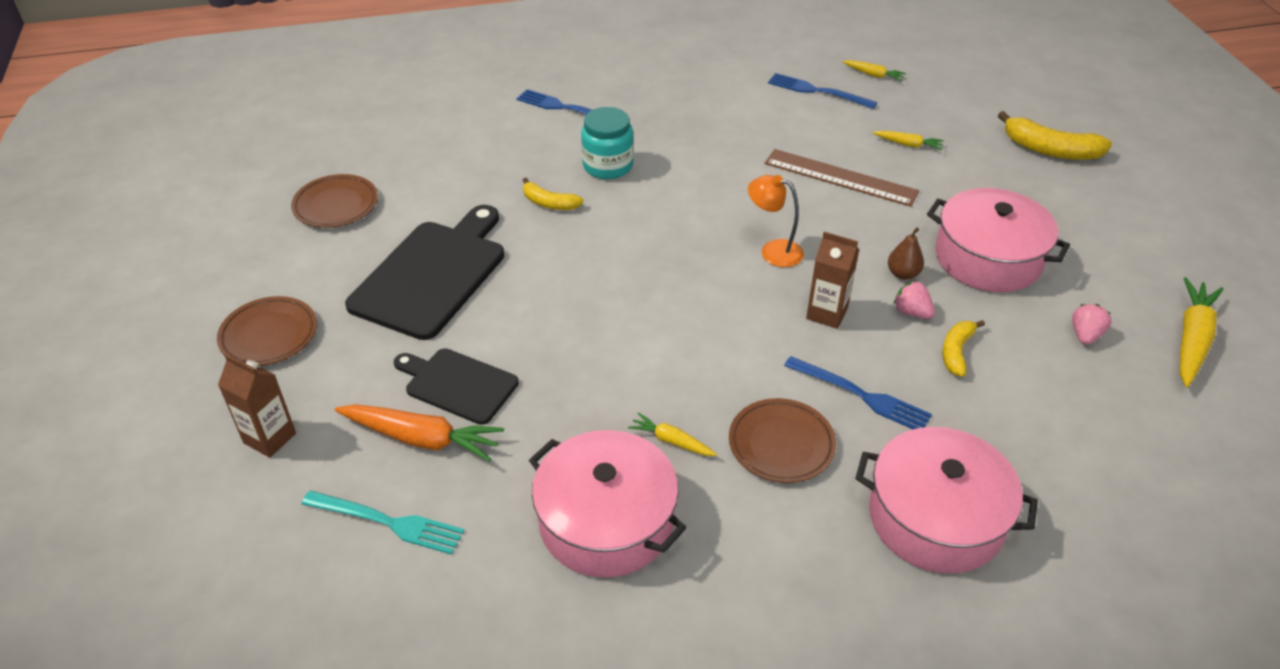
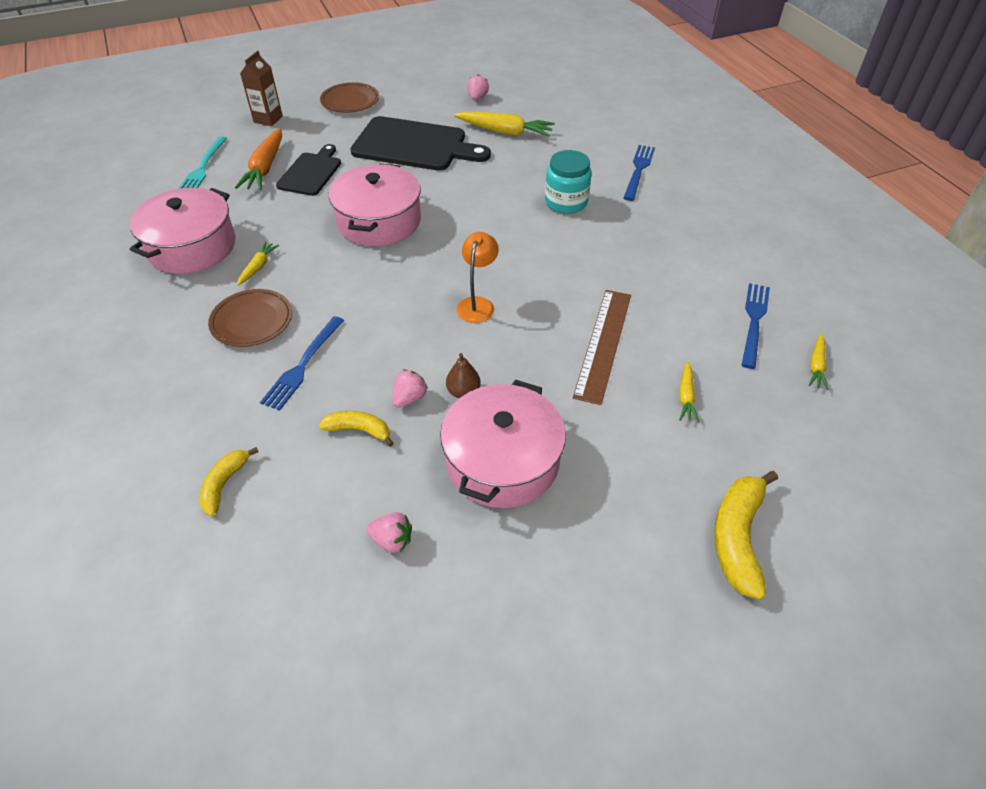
camera: 80 degrees right, 5 degrees up
(336, 205) = (477, 98): brown plate -> pink strawberry
(549, 203) = (507, 181): yellow banana -> yellow banana (224, 484)
(826, 313) = (400, 341): brown carton -> none
(935, 518) = (171, 411): pink pot -> pink pot (379, 221)
(1191, 339) = (396, 652): yellow carrot -> yellow carrot (505, 131)

